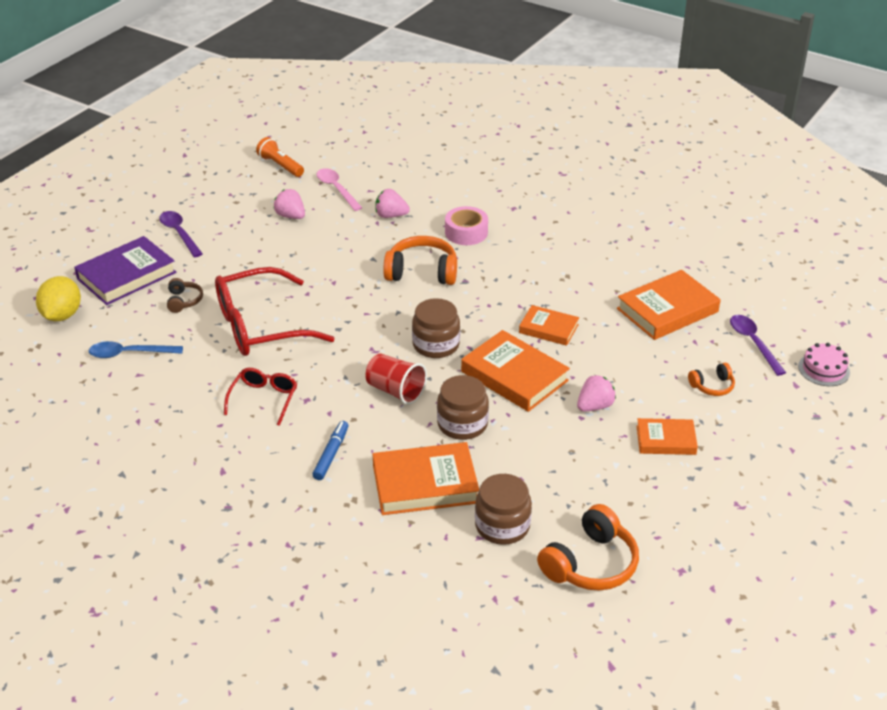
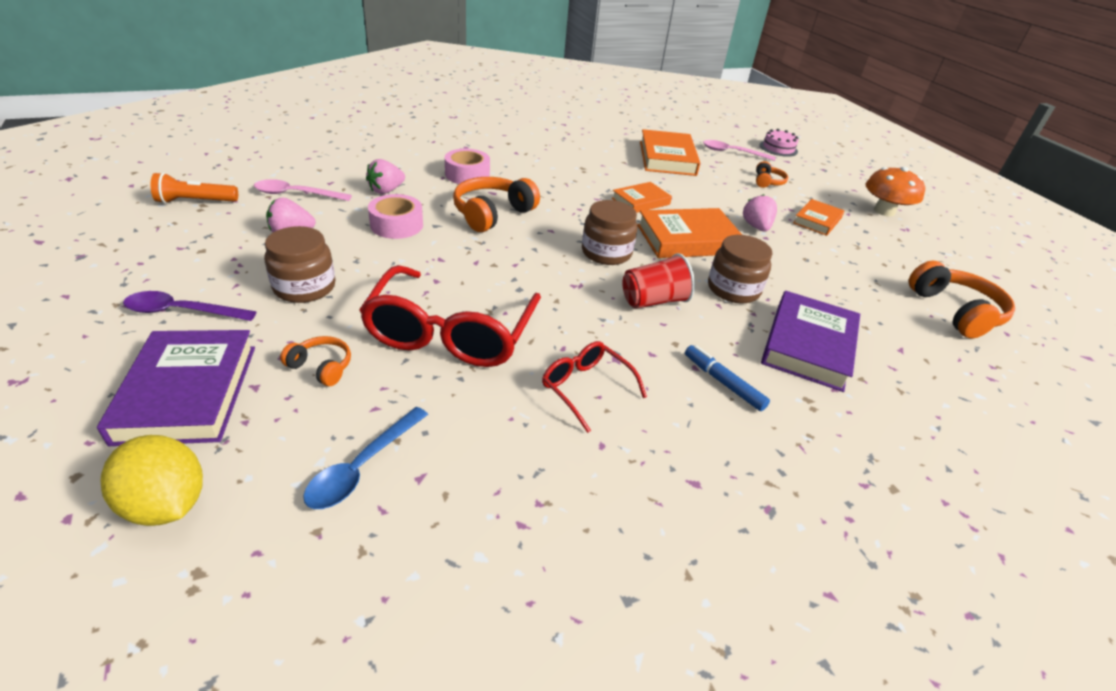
camera: 60 degrees left, 0 degrees up
(184, 301) = (321, 367): brown headphones -> orange headphones
(352, 244) = (396, 225): none -> pink tape
(425, 484) = (808, 345): orange book -> purple book
(502, 526) = (889, 331): brown jar -> brown jar (304, 287)
(753, 343) = (732, 152): purple spoon -> pink spoon
(764, 482) = (884, 211): none -> orange mushroom

